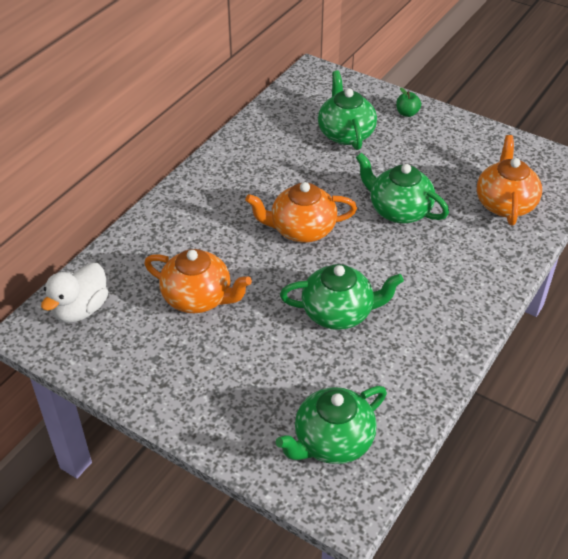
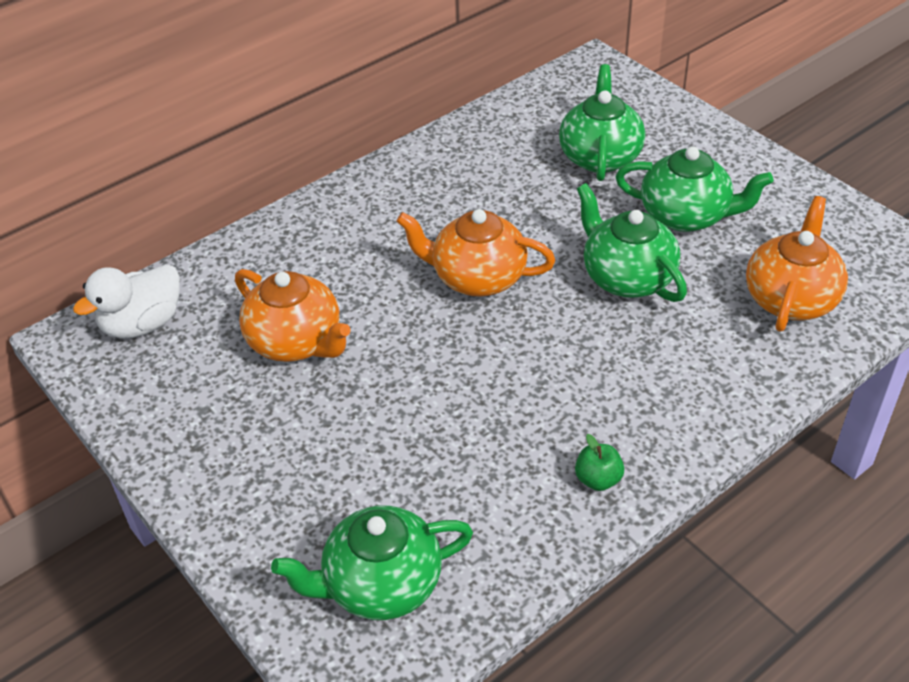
camera: 20 degrees right, 0 degrees up
(339, 313) = (475, 404): green teapot -> green teapot (686, 216)
(407, 113) = (702, 143): green apple -> green apple (598, 479)

